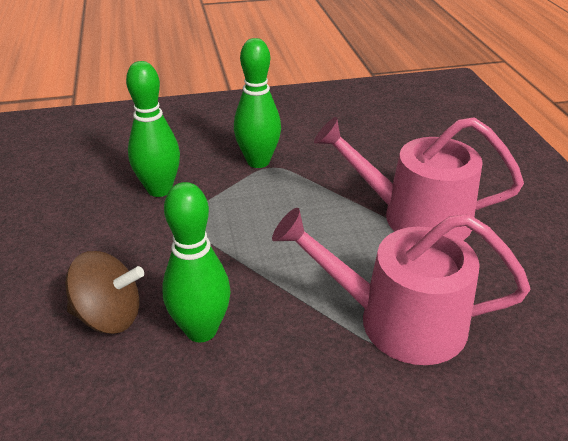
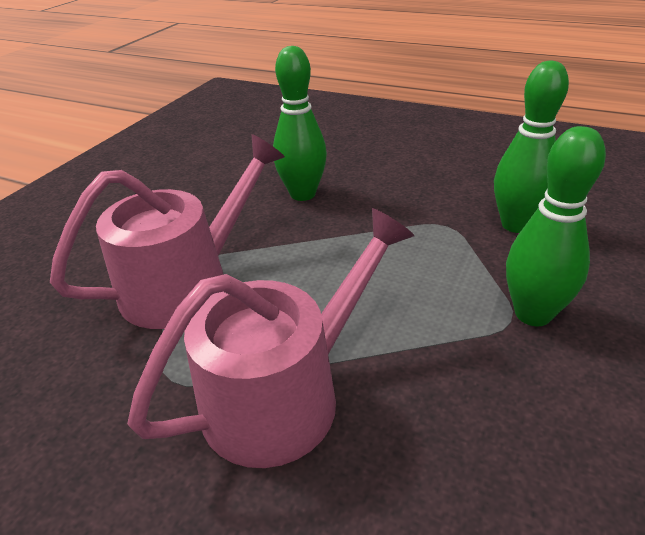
camera: 130 degrees right, 0 degrees up
(109, 316) = (359, 167): brown spinning top -> none

